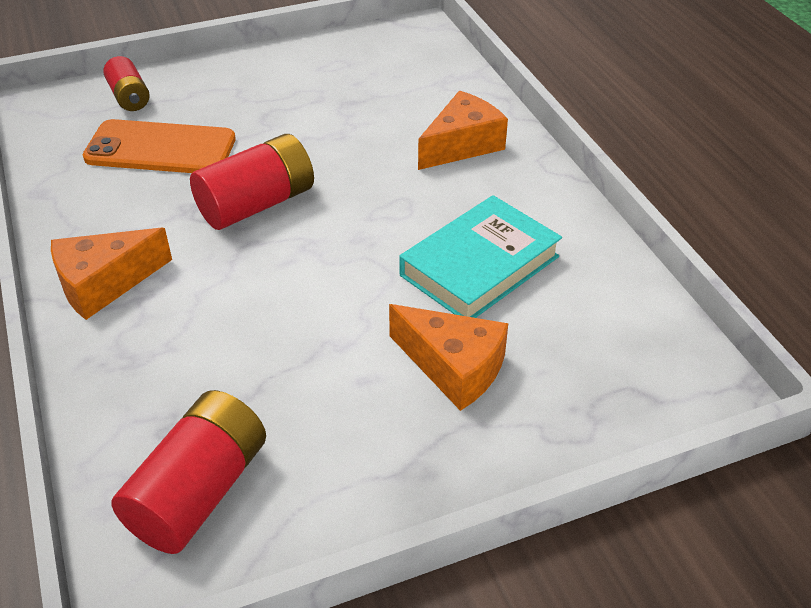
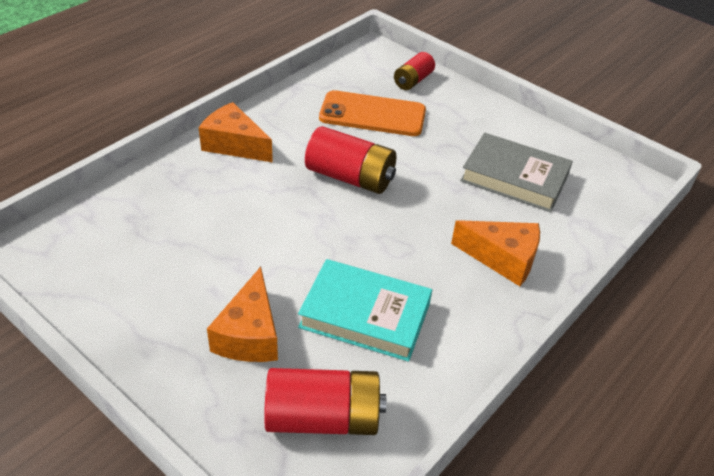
camera: 60 degrees right, 0 degrees up
(160, 149) = (372, 114): orange phone -> orange phone turned 60 degrees counterclockwise
(199, 491) = (91, 250): red battery -> red battery (323, 418)
(355, 93) = (514, 178): none -> grey book

